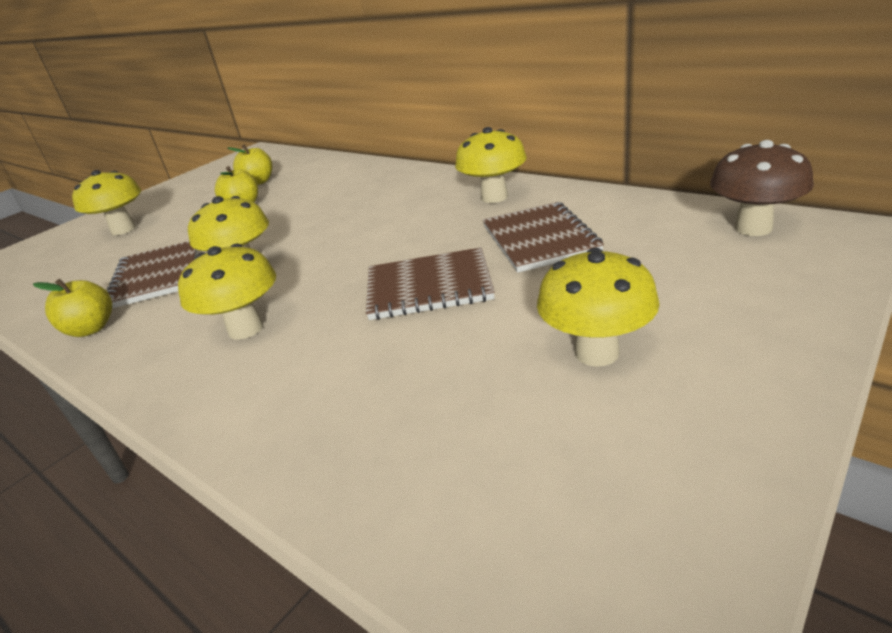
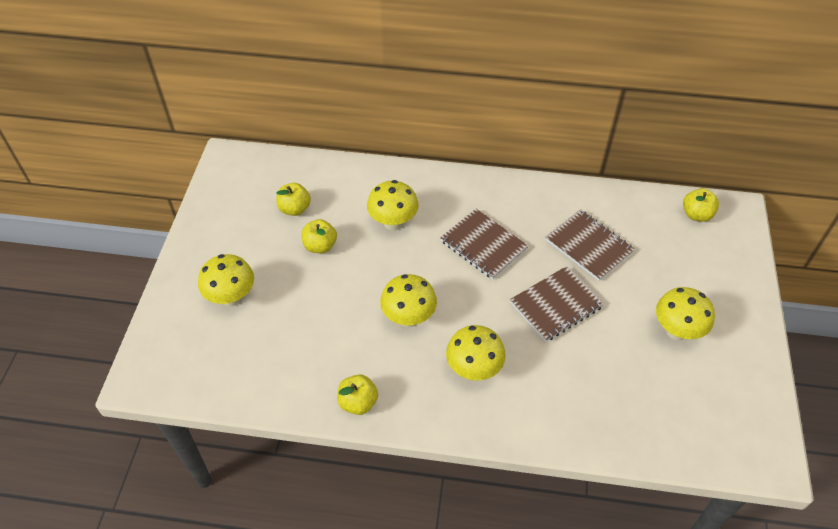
camera: 35 degrees left, 20 degrees up
(157, 276) = (343, 342): brown notebook -> brown notebook (483, 245)
(494, 197) = (526, 204): yellow mushroom -> yellow mushroom (393, 223)
(753, 228) = (696, 214): brown mushroom -> yellow apple

